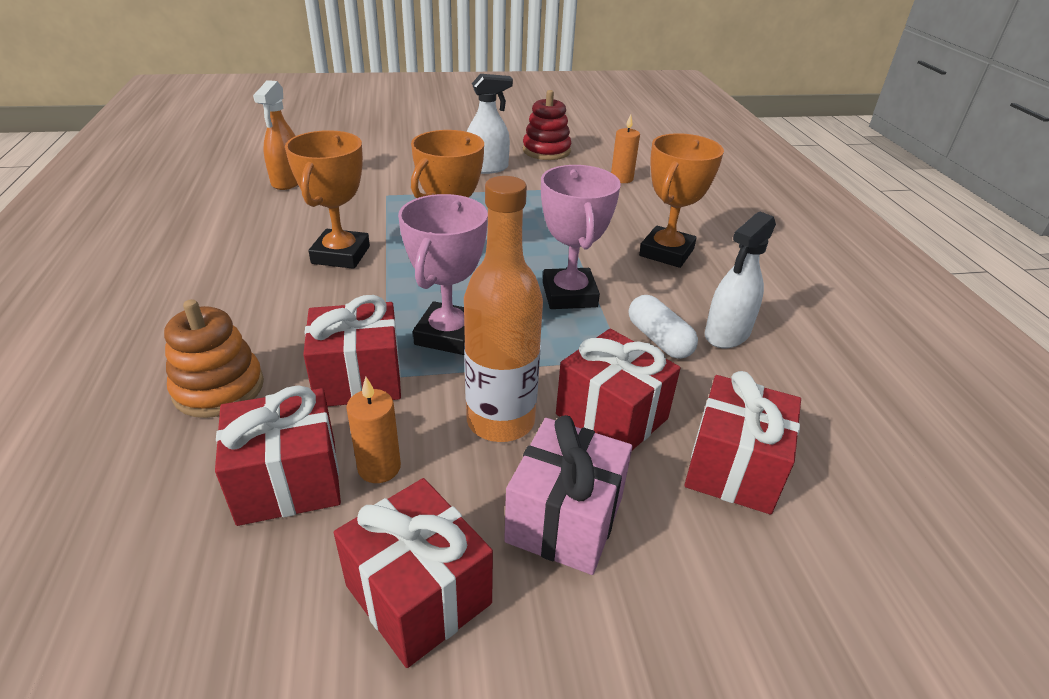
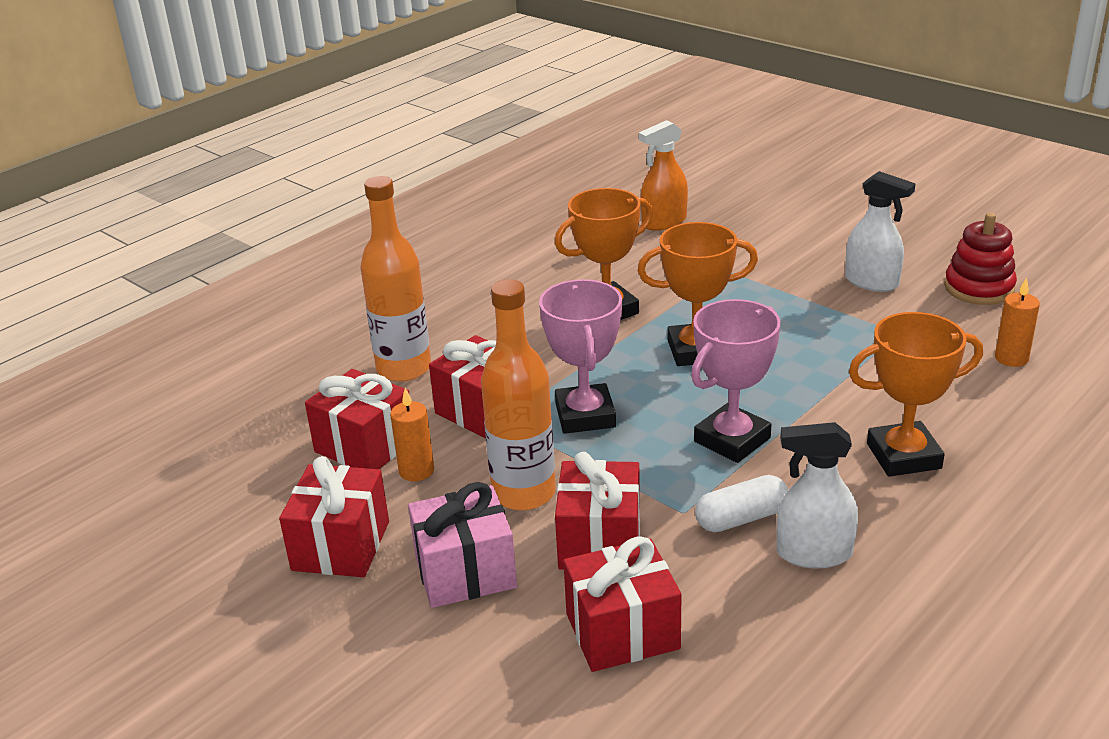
camera: 55 degrees right, 5 degrees down
(219, 388) = (404, 369): orange stacking toy -> orange bottle
(448, 335) = (585, 415): pink trophy -> pink trophy turned 75 degrees counterclockwise
(659, 339) = (741, 518): white capsule -> white capsule turned 45 degrees clockwise

